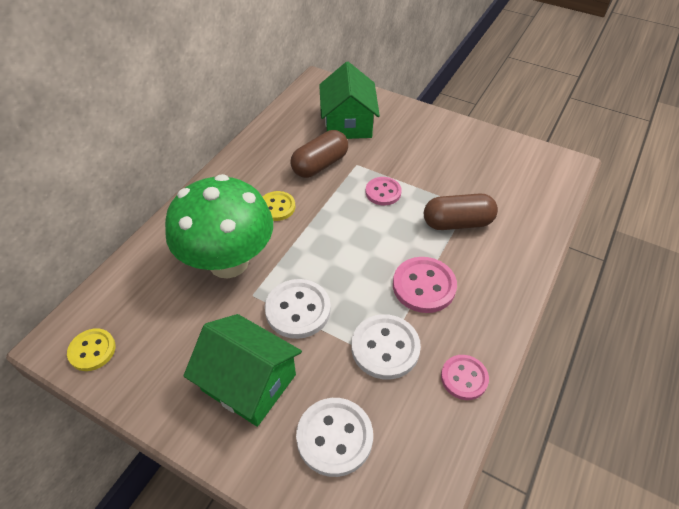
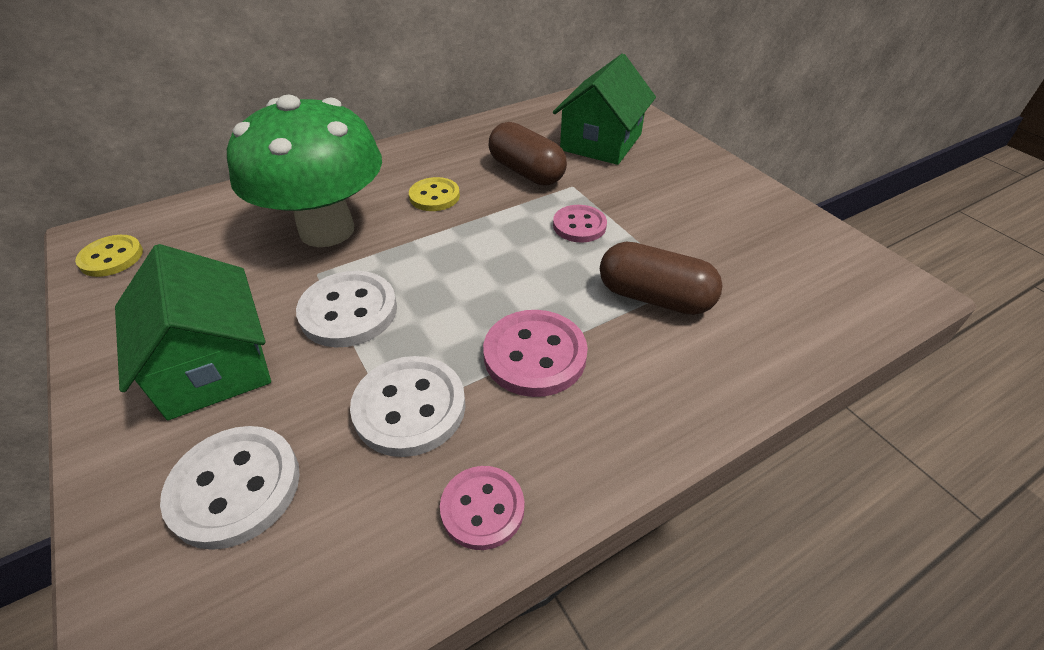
camera: 30 degrees right, 5 degrees down
(320, 165) = (526, 172): brown capsule -> brown capsule turned 60 degrees clockwise

